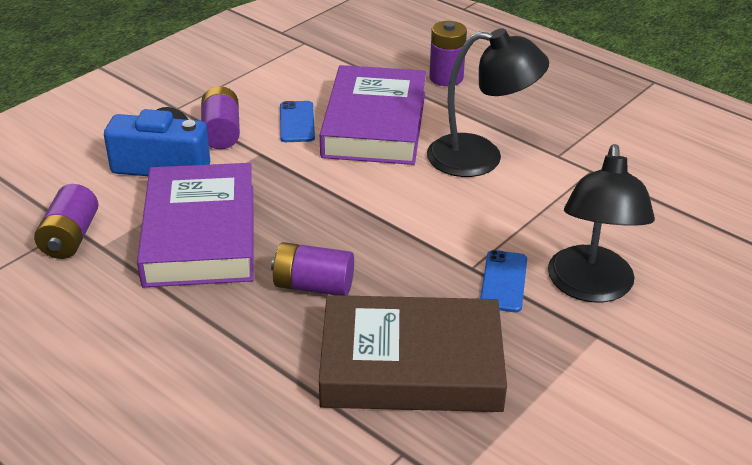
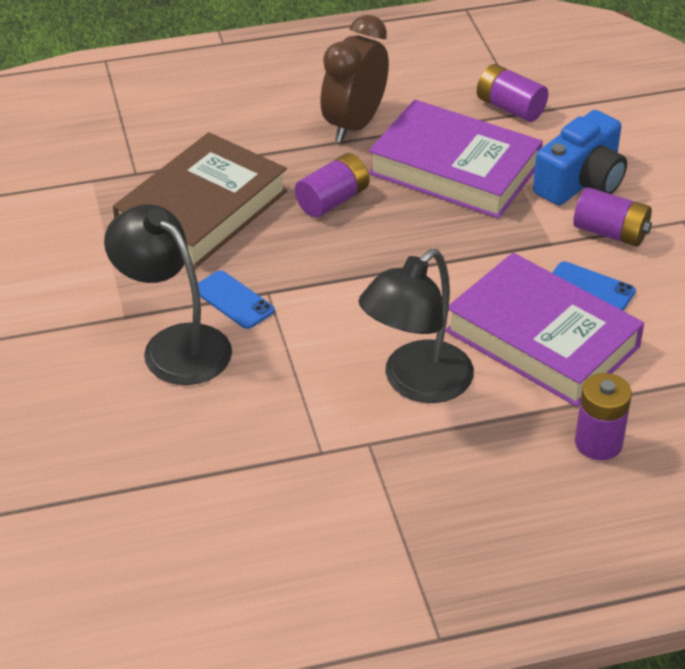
camera: 125 degrees right, 5 degrees up
(176, 325) = (354, 125): none -> brown clock

